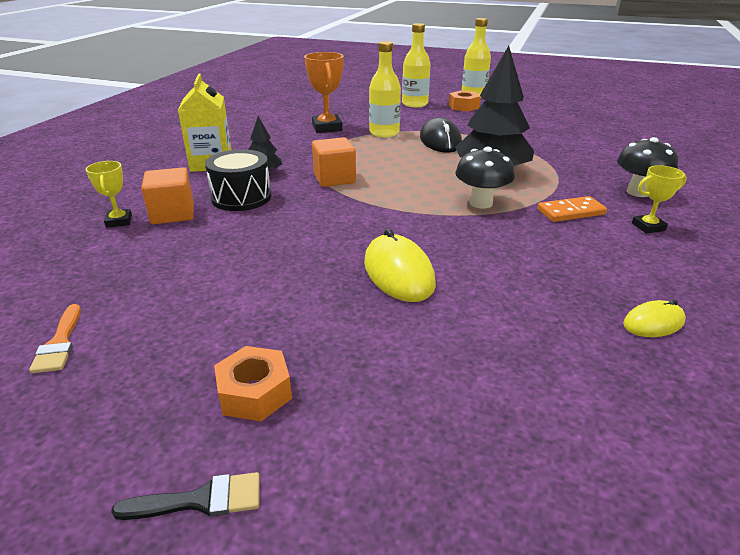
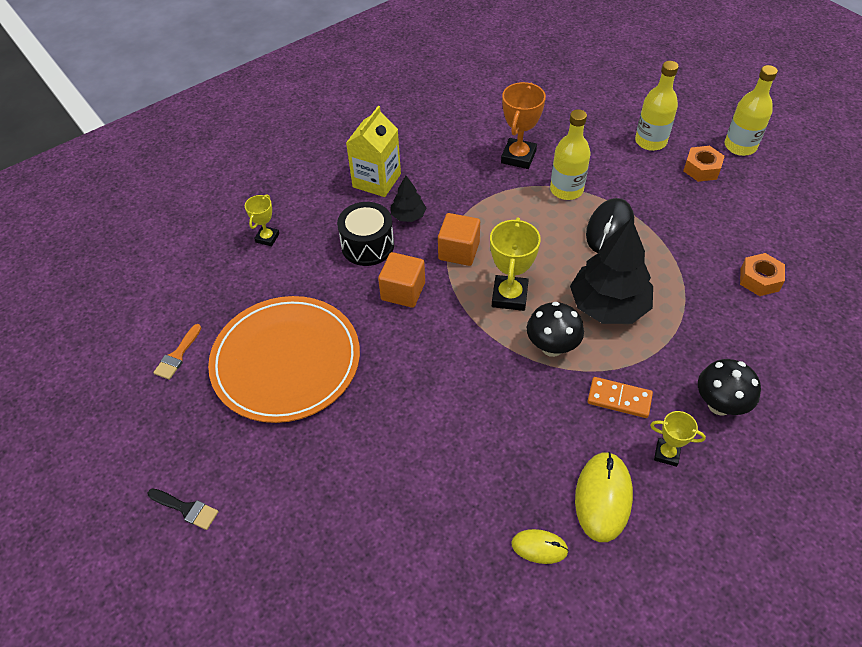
camera: 35 degrees right, 20 degrees up
(173, 214) = (307, 245): orange cube -> orange cube (403, 291)
(226, 296) = (286, 361): none -> orange plate
(254, 392) = (251, 455): orange nut -> orange nut (759, 279)
(398, 273) = (410, 398): yellow mouse -> yellow mouse (603, 497)
(409, 188) = (509, 296): none -> yellow trophy

